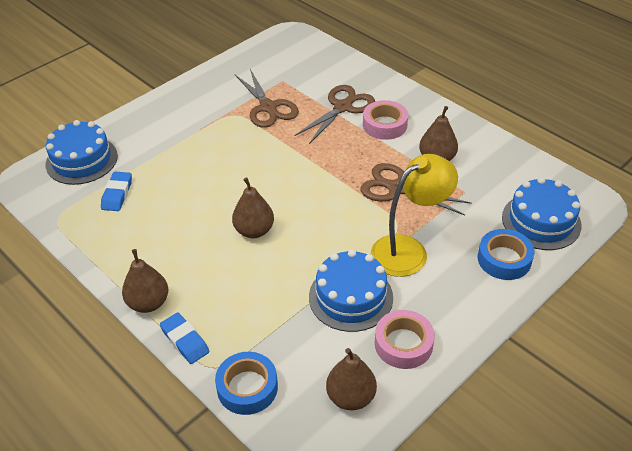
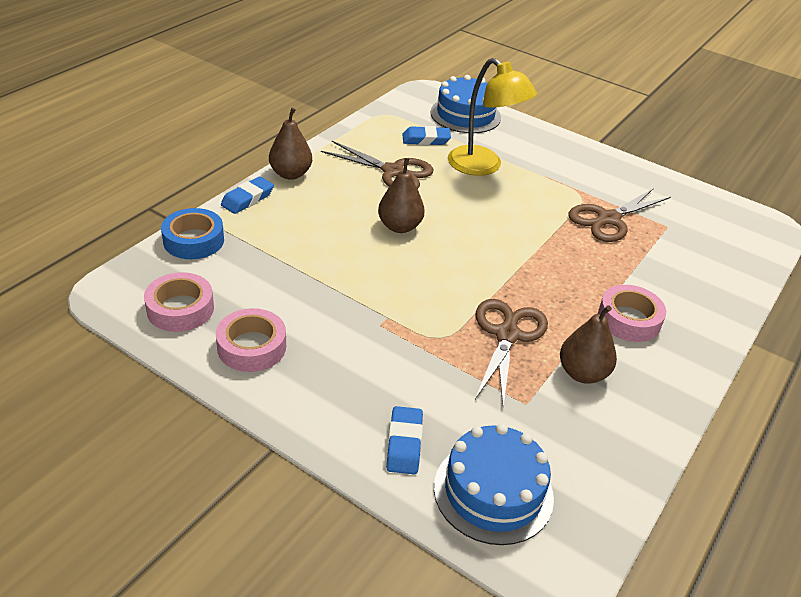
camera: 75 degrees right, 5 degrees down
(342, 107) = (644, 279): brown scissors -> brown scissors (393, 172)
(350, 297) = (316, 302): blue cake -> none
(350, 397) = (180, 309): brown pear -> pink tape
(408, 250) = (399, 348): yellow lamp -> yellow lamp (483, 166)
(504, 259) = (404, 444): blue tape -> blue eraser

